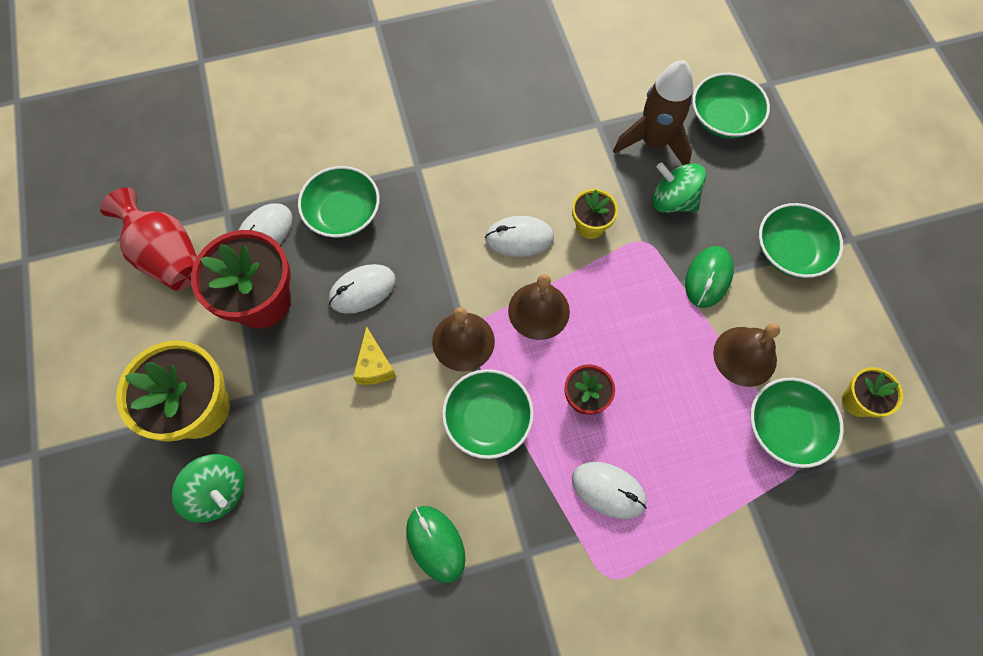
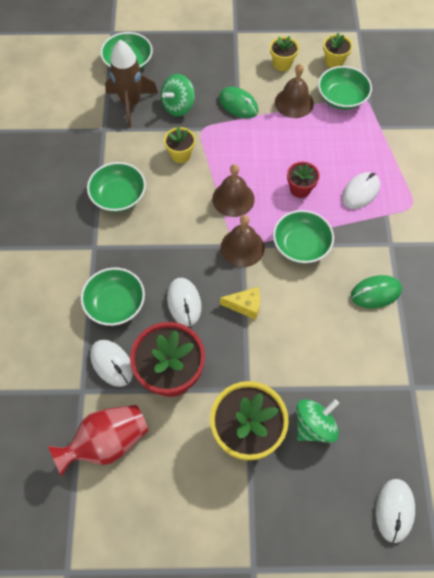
camera: 75 degrees left, 5 degrees down
(519, 238) = (176, 197): white mouse -> white mouse (394, 510)
(790, 251) = (233, 61): green bowl -> green bowl (118, 196)
(816, 322) = (282, 64): none -> yellow flower pot

